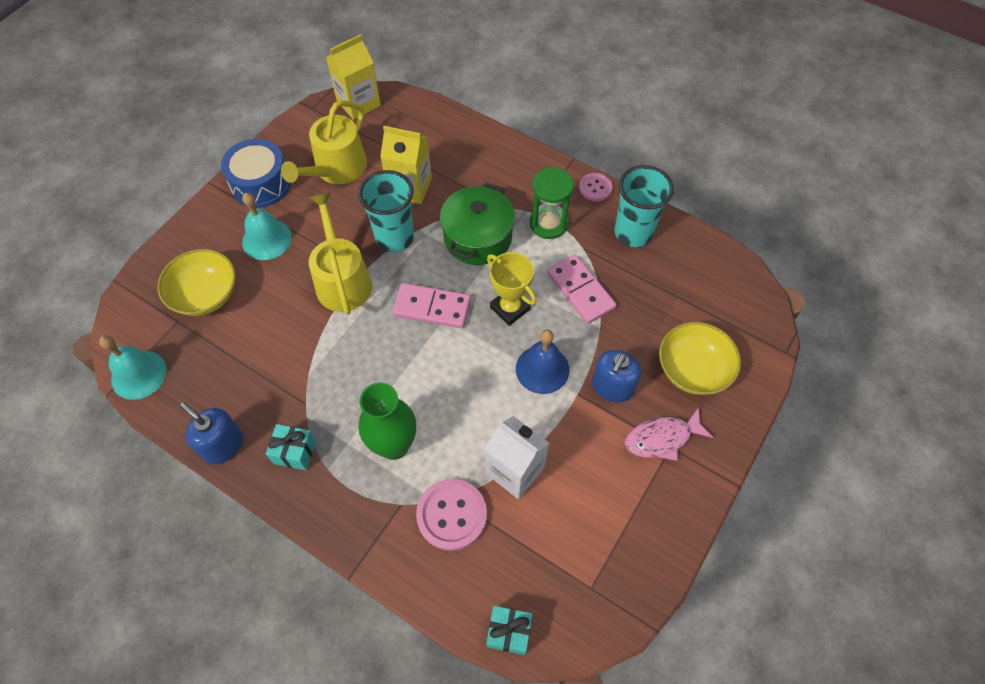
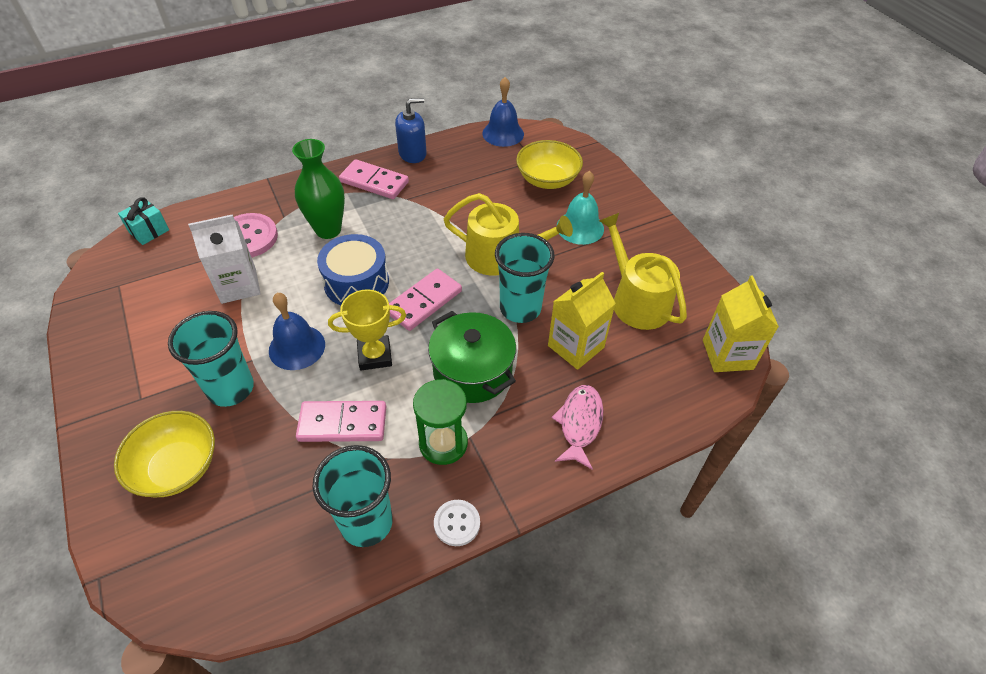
camera: 120 degrees right, 10 degrees down
(138, 374) = (503, 133): turquoise bell -> blue bell
(261, 184) = (649, 244): blue drum -> blue drum (356, 282)
(295, 452) = (374, 182): turquoise gift -> pink domino
(595, 188) = (457, 523): pink button -> white button
(612, 387) = (231, 389): blue soap dispenser -> turquoise cup
(662, 438) = (153, 396): pink fish -> pink fish (579, 424)

